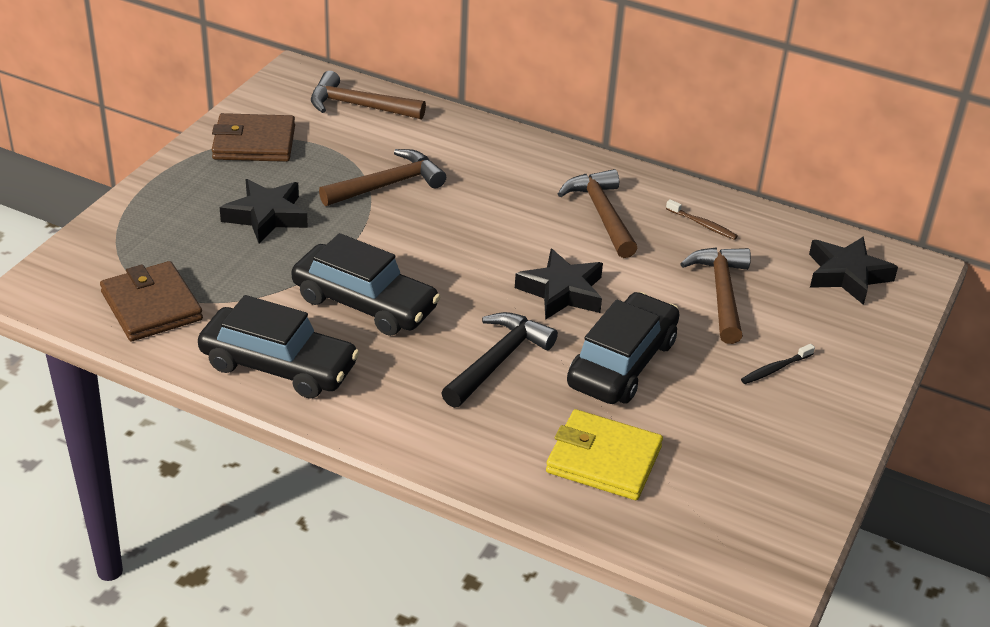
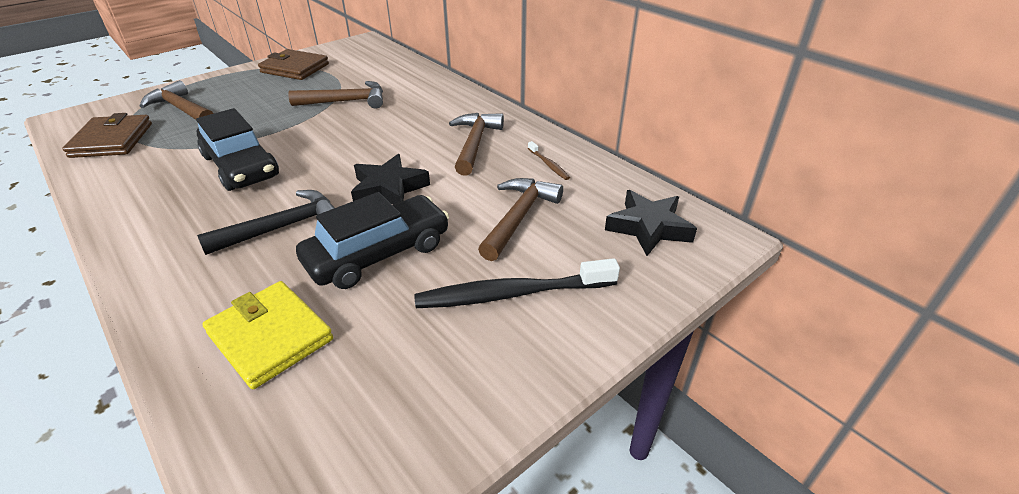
camera: 25 degrees right, 0 degrees up
(266, 216) = (250, 105): black star -> none
(278, 366) = (130, 194): black car -> none
(359, 106) = (380, 60): brown hammer -> brown hammer (181, 109)
(775, 369) = (512, 294): black toothbrush -> black toothbrush, size x2.20

